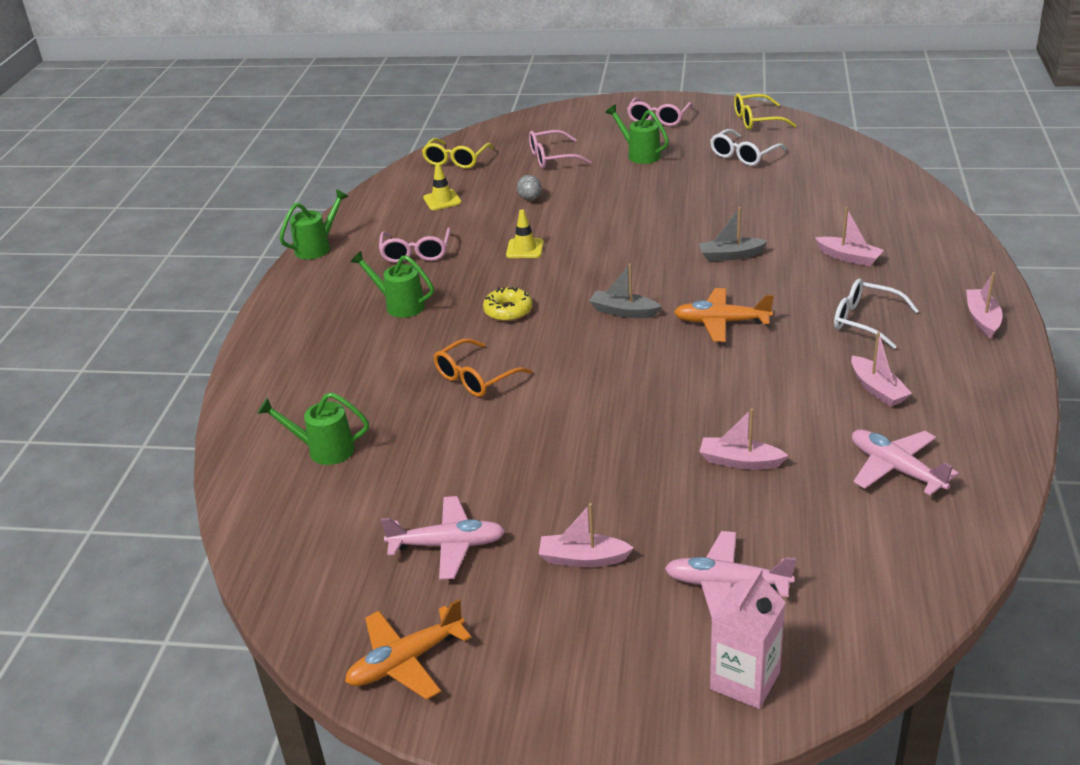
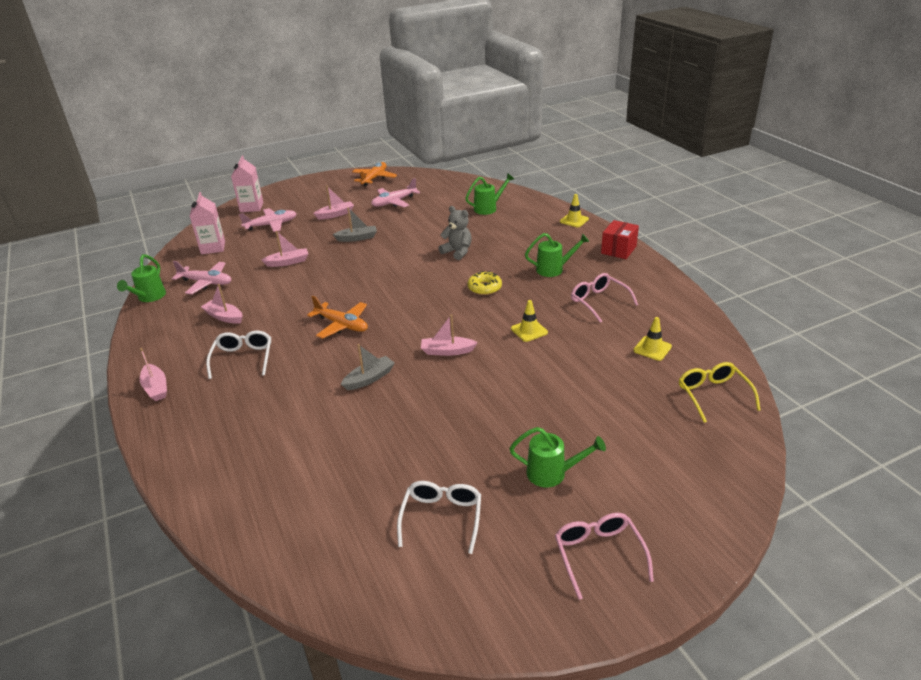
camera: 145 degrees right, 0 degrees up
(256, 370) = (574, 220): none -> yellow traffic cone
(290, 303) = (618, 250): none -> red box
(317, 247) = (669, 283): green watering can -> green watering can (149, 297)
(475, 378) = (457, 252): orange glasses -> grey teddy bear
(530, 199) = (585, 376): grey egg -> none
(552, 158) = (632, 433): pink glasses -> none
(623, 312) = (411, 311): grey boat -> grey boat (357, 238)
(721, 322) = (342, 325): orange plane -> orange plane turned 60 degrees clockwise
(756, 120) = (474, 605): yellow glasses -> none
(849, 257) = (271, 410): pink boat -> pink boat (447, 351)
(865, 321) = (243, 358): white glasses -> white glasses turned 90 degrees counterclockwise
(868, 561) = (213, 248): none -> pink carton

